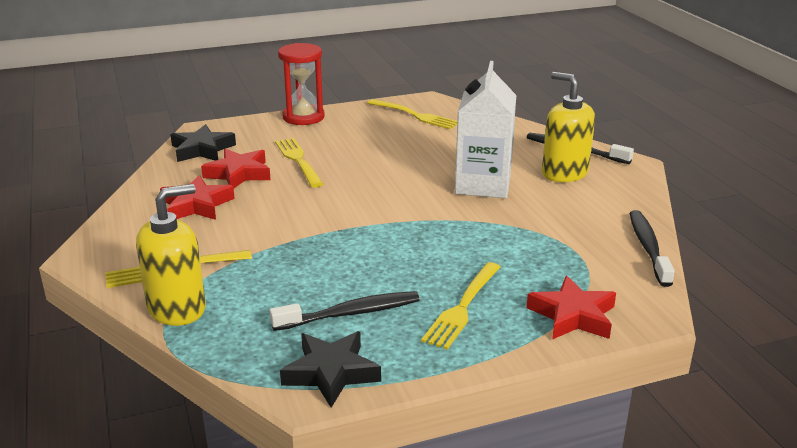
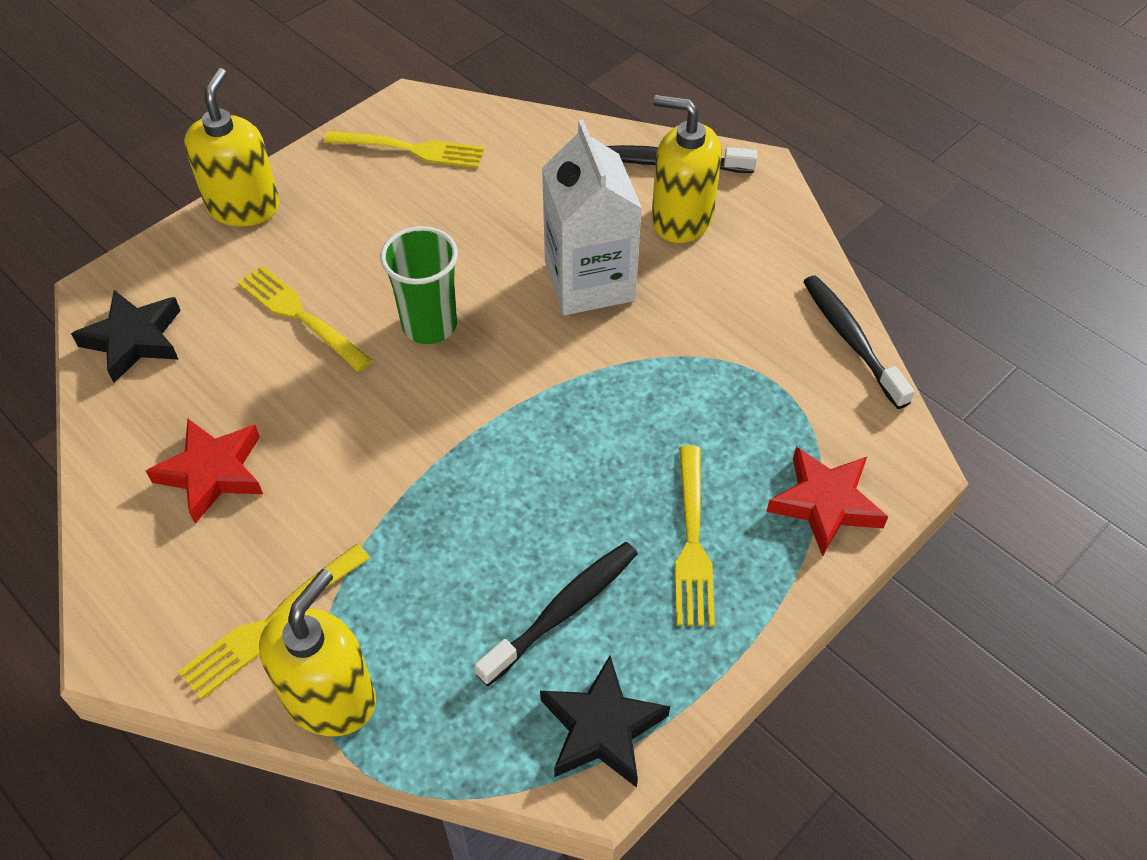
camera: 25 degrees left, 25 degrees up
(239, 174) = (230, 378): red star -> none
(303, 117) = (244, 207): red hourglass -> yellow soap dispenser
(369, 180) = (429, 325): none -> green cup

